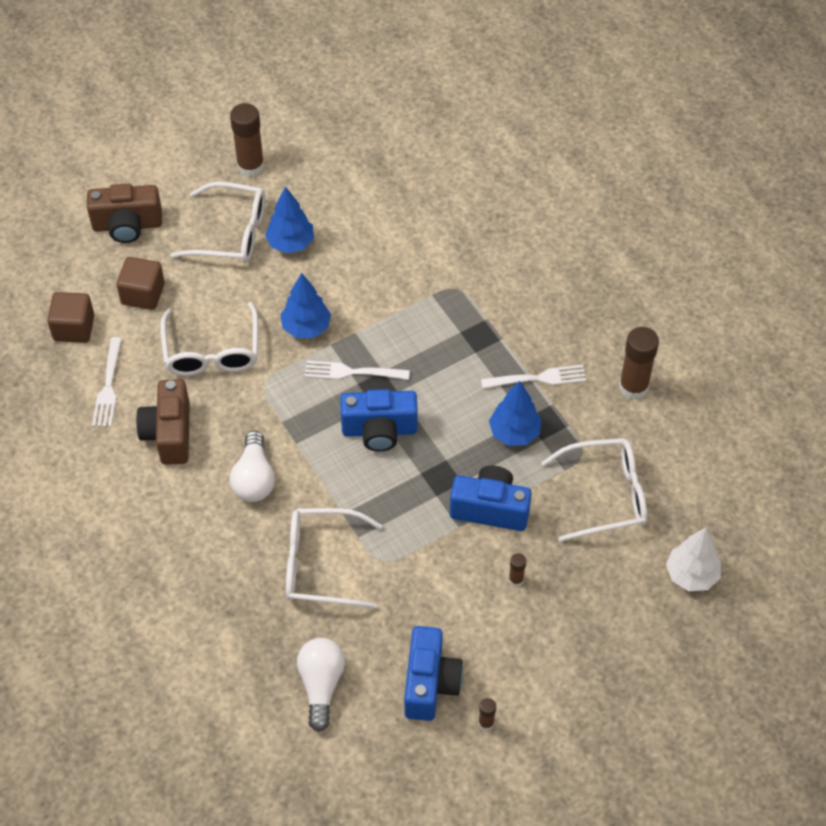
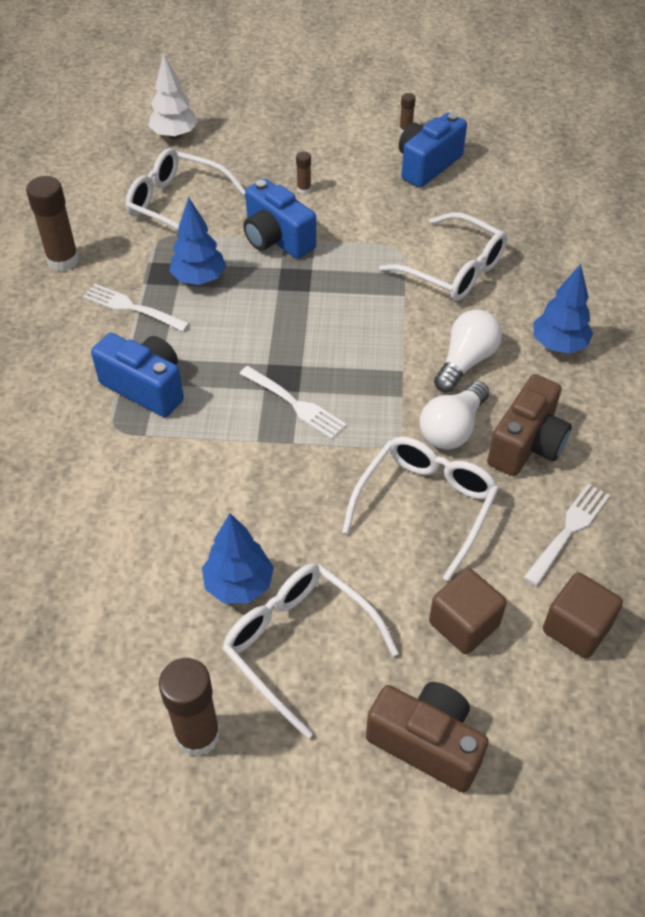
camera: 145 degrees left, 5 degrees down
(306, 327) = (303, 474): blue tree -> blue tree (558, 345)
(321, 685) = (513, 200): white light bulb -> white light bulb (452, 428)
(379, 430) = (315, 340): blue camera -> blue camera (146, 387)

